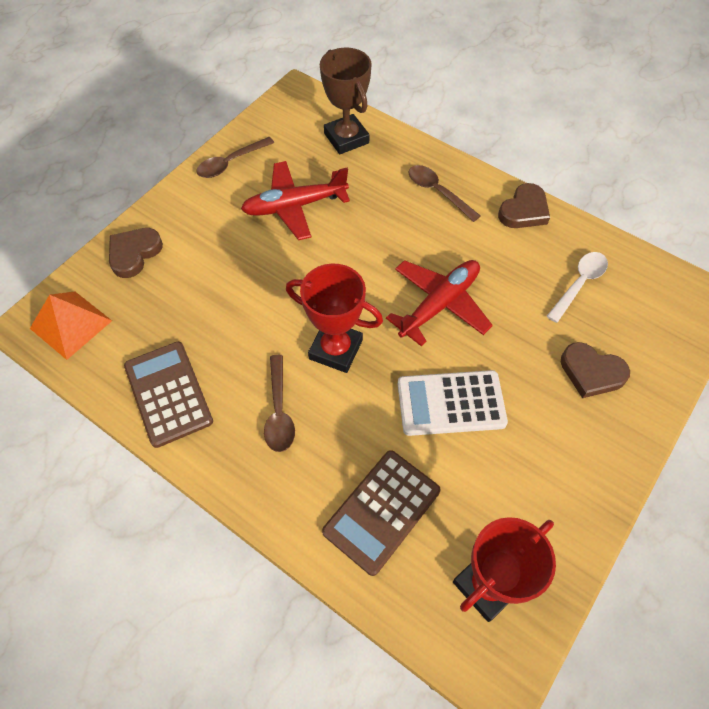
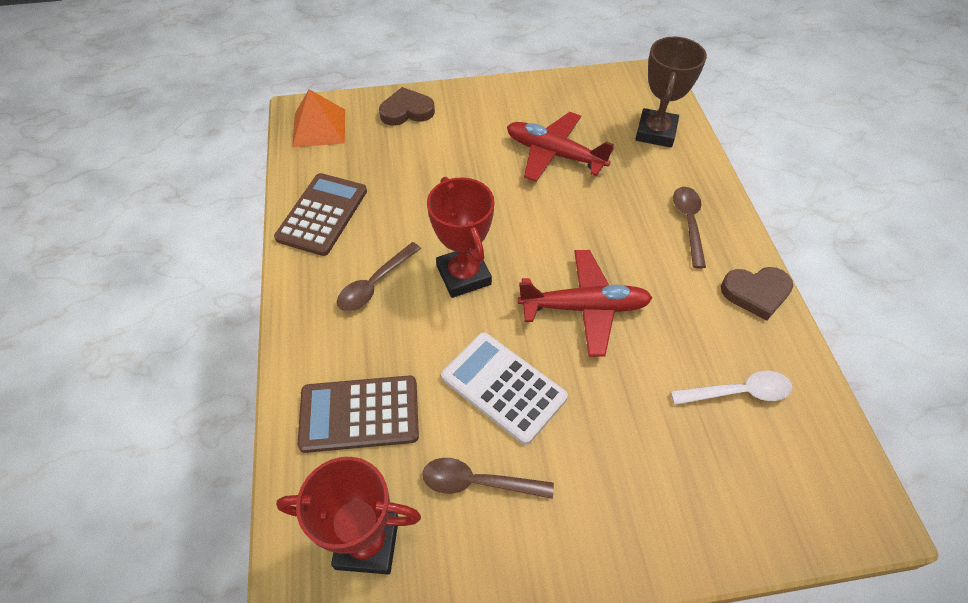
camera: 45 degrees right, 5 degrees down
(230, 163) = (542, 94): brown spoon -> brown spoon (478, 482)
(591, 372) = (658, 472): brown heart -> none

